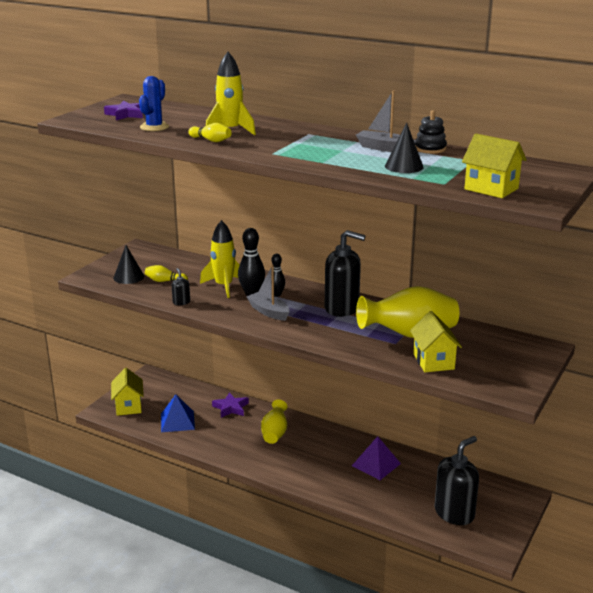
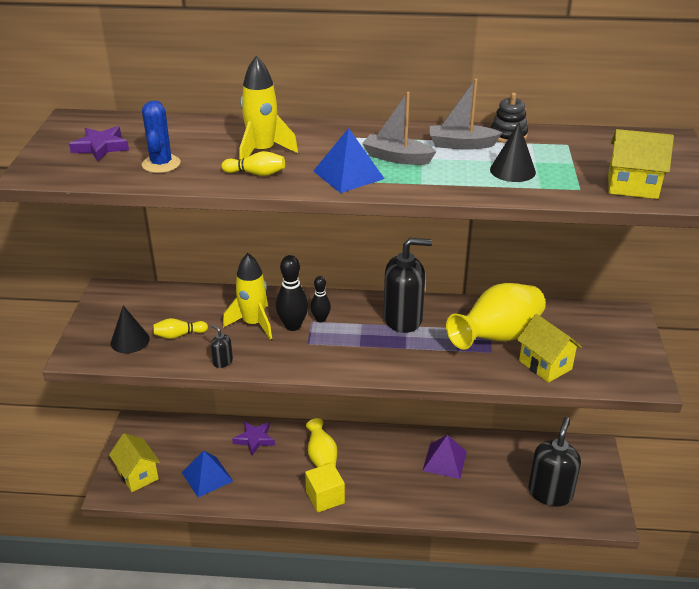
camera: 25 degrees left, 10 degrees up
(257, 460) = (325, 497): none -> yellow cube
(268, 312) = (331, 347): grey boat -> grey boat (397, 158)
(275, 150) = (348, 174): none -> blue pyramid

